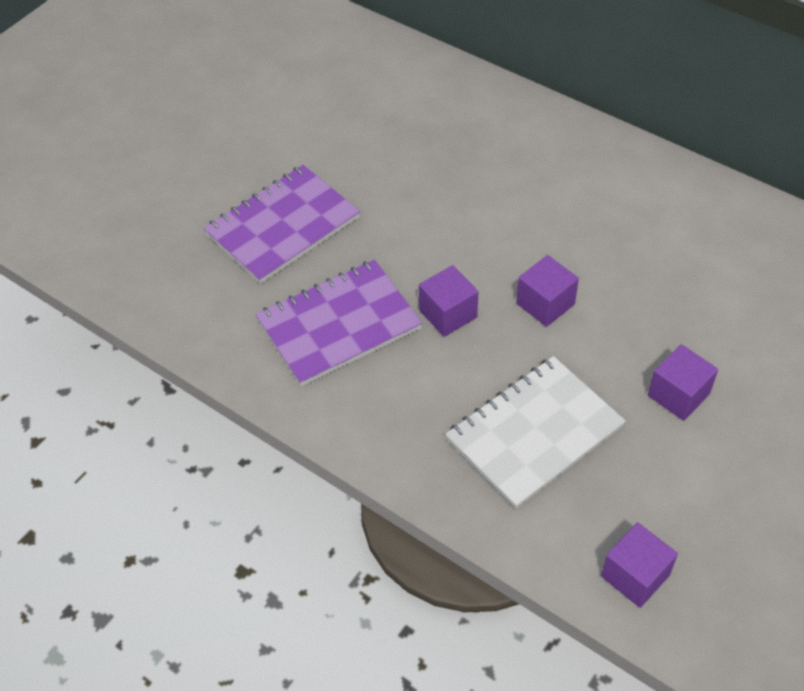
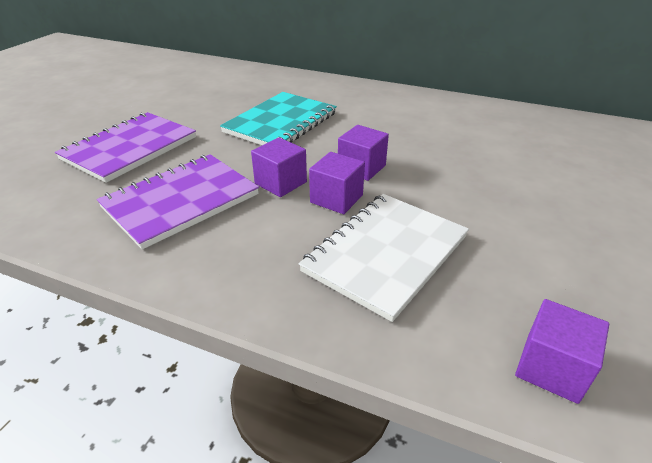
camera: 15 degrees left, 15 degrees down
(466, 202) = (281, 123): none -> turquoise notebook
(678, 395) = (500, 209): purple cube -> purple cube (336, 199)

